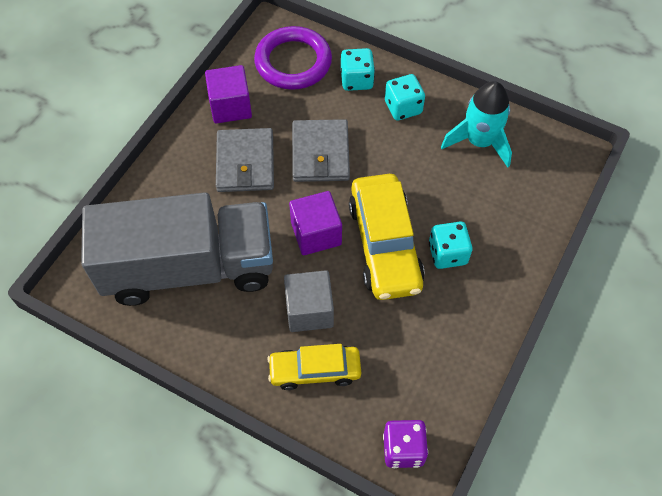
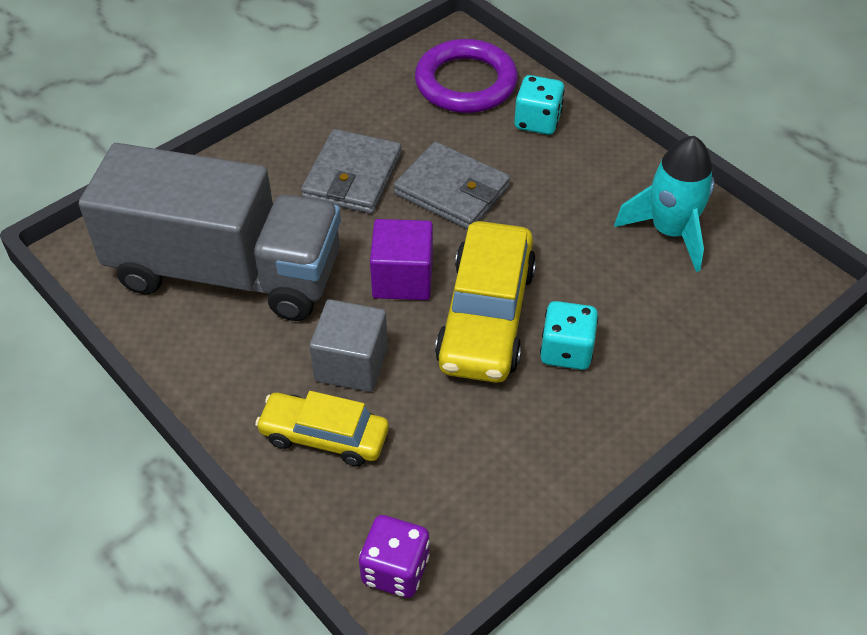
camera: 20 degrees right, 10 degrees down
(230, 106) = (365, 111): purple cube -> none
(320, 153) = (452, 190): grey wallet -> grey wallet turned 75 degrees counterclockwise
(403, 107) = (584, 167): turquoise dice -> none

